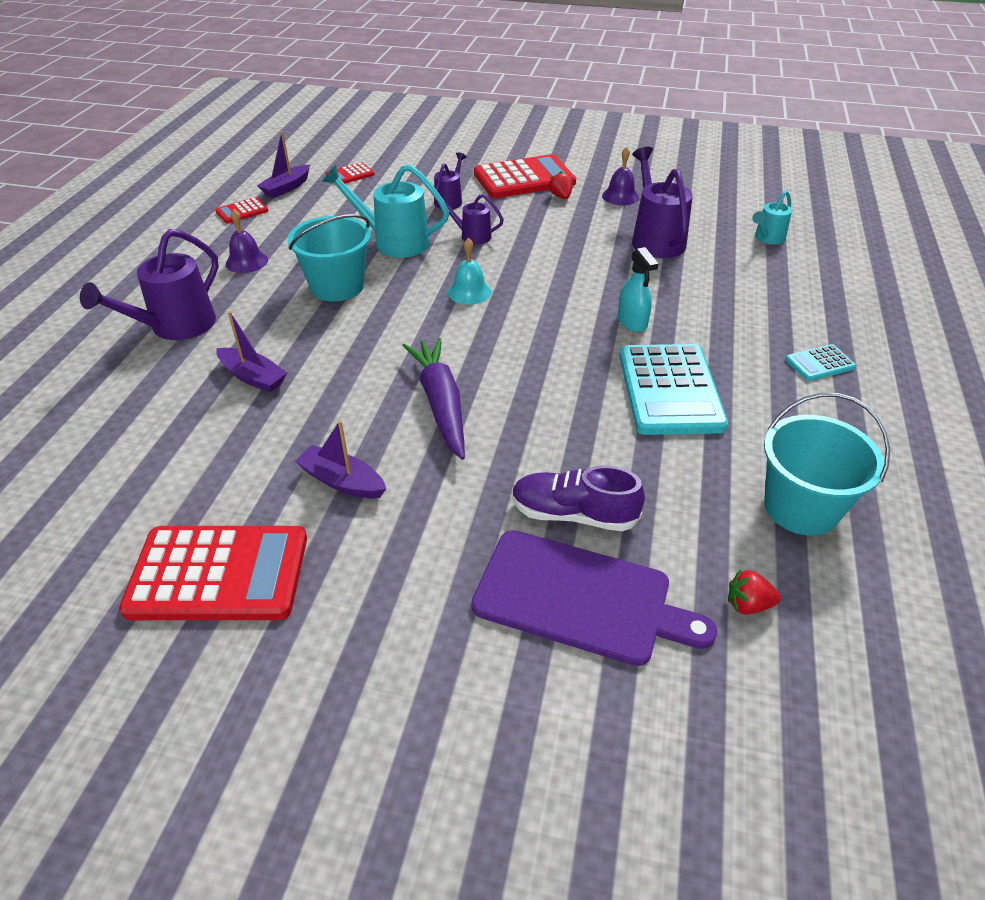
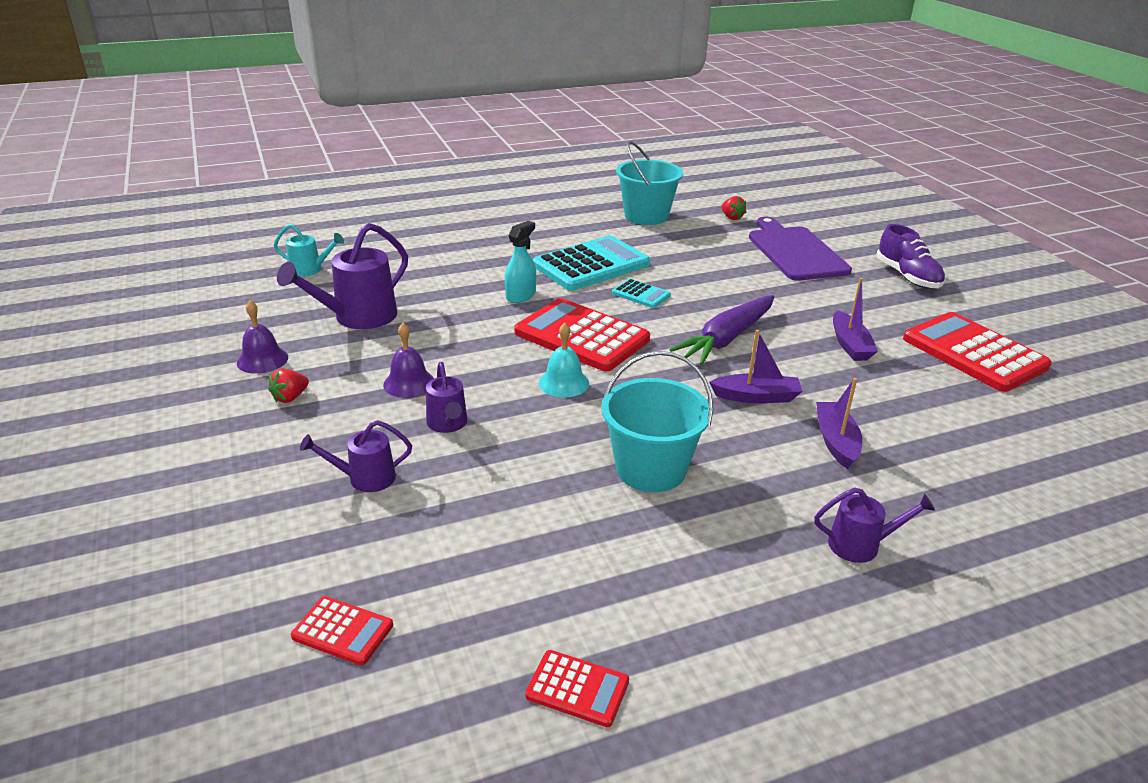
camera: 125 degrees left, 10 degrees down
(175, 327) = (861, 545): purple watering can -> purple watering can, size x0.57
(246, 261) = (691, 577): purple bell -> purple bell (409, 383)
(287, 188) = (450, 687): purple boat -> purple boat (756, 397)
(393, 242) = (517, 475): turquoise watering can -> none
(524, 178) = (249, 442): red calculator -> red calculator (582, 336)
(573, 514) = (747, 267): purple shoe -> purple shoe (907, 276)
(819, 363) = (496, 228): turquoise calculator -> turquoise calculator (641, 294)

